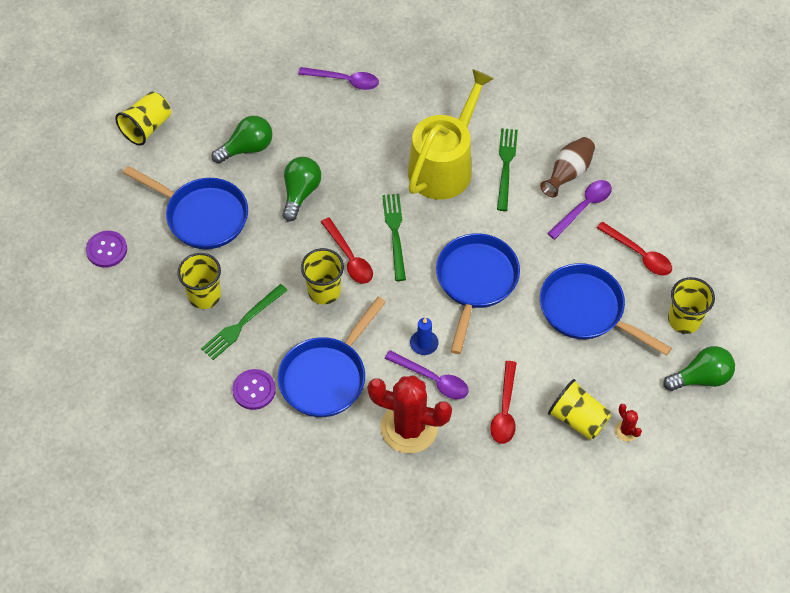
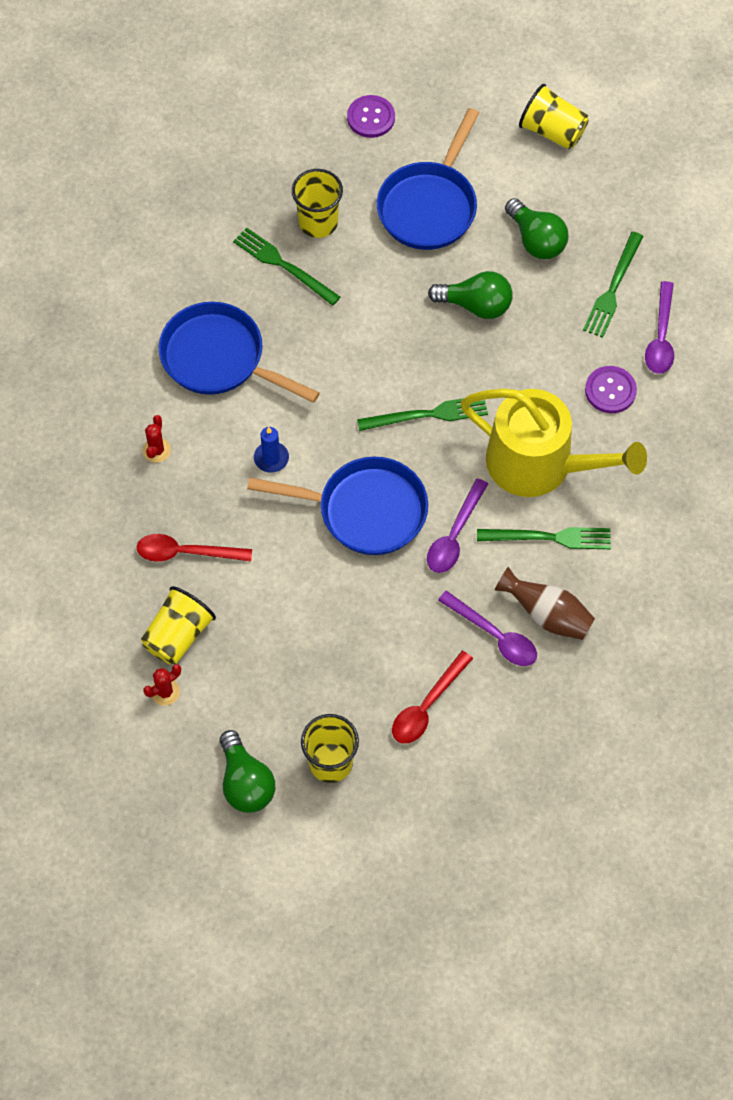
camera: 85 degrees right, 5 degrees up
(254, 390) = (196, 287): purple button -> purple button (610, 390)
(298, 104) = (613, 288): none -> green fork
(324, 291) = (336, 345): yellow cup -> none
(349, 257) = (386, 367): red spoon -> none
(409, 428) = (156, 450): red cactus -> red cactus, size x0.41
(432, 379) = (223, 471): purple spoon -> purple spoon (454, 535)
(586, 310) = (335, 642): blue pan -> none

